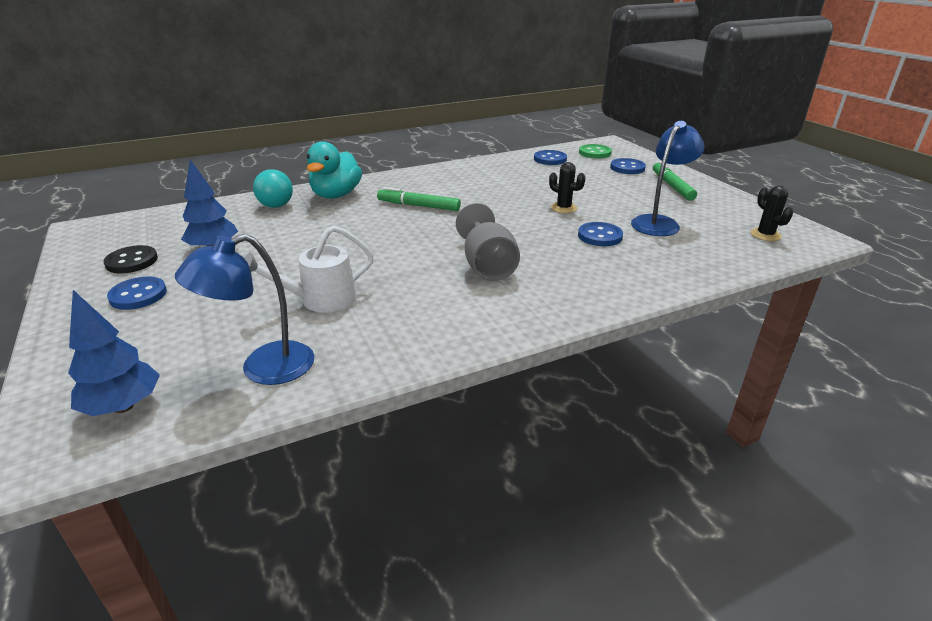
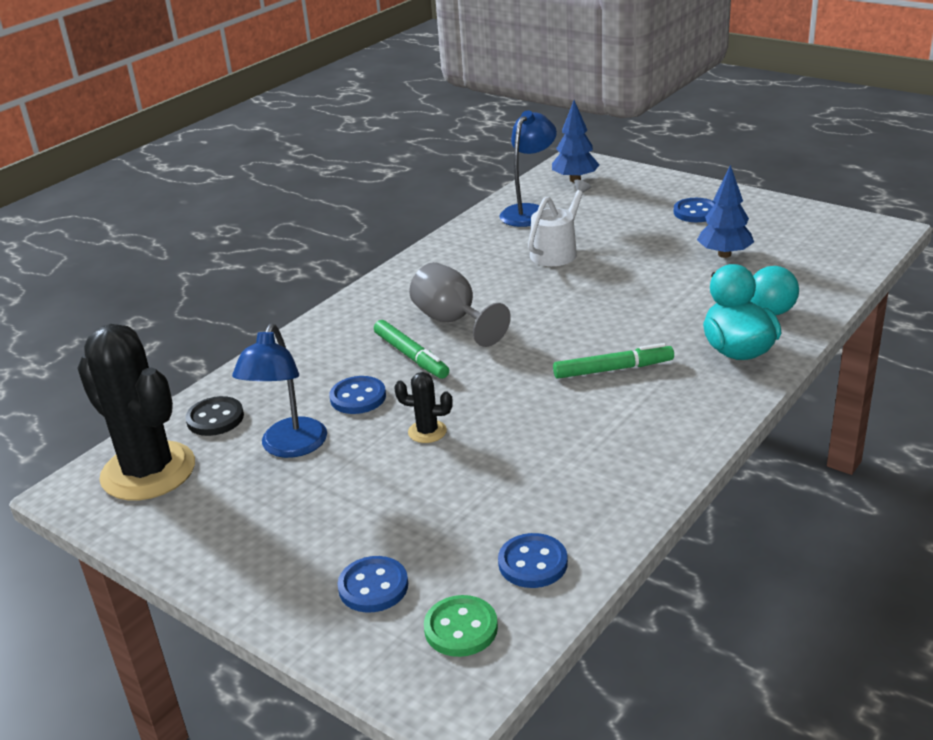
camera: 155 degrees right, 0 degrees up
(132, 261) = (763, 225): black button -> black button (215, 418)
(672, 186) = (280, 550): green marker -> green marker (411, 356)
(765, 235) = (148, 471): black cactus -> black cactus, size x2.36

